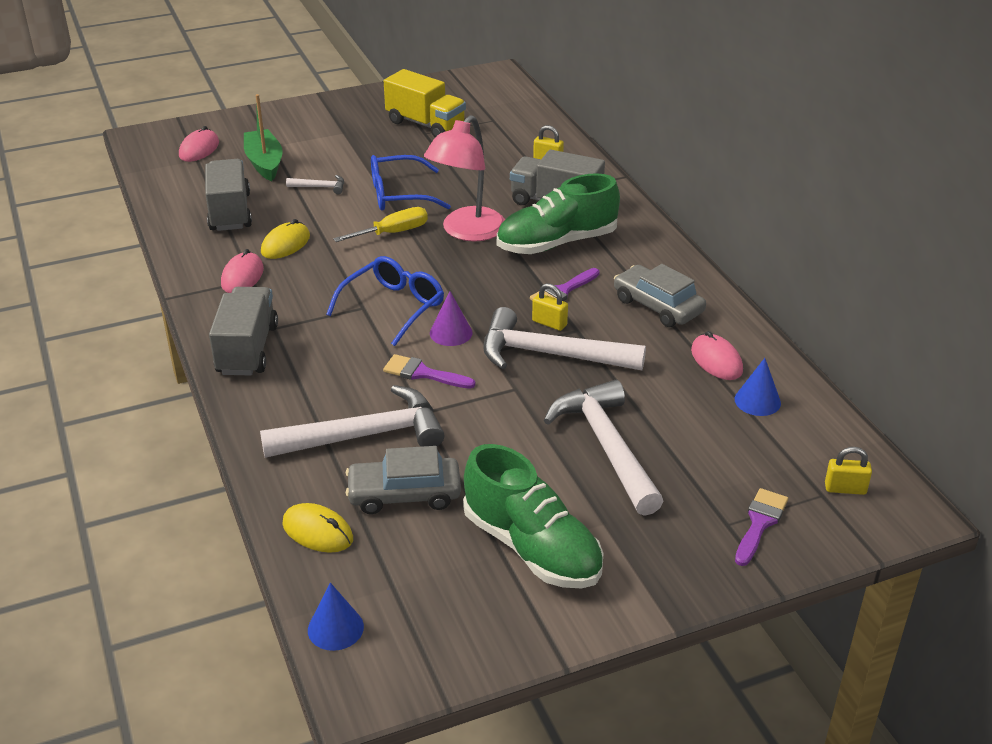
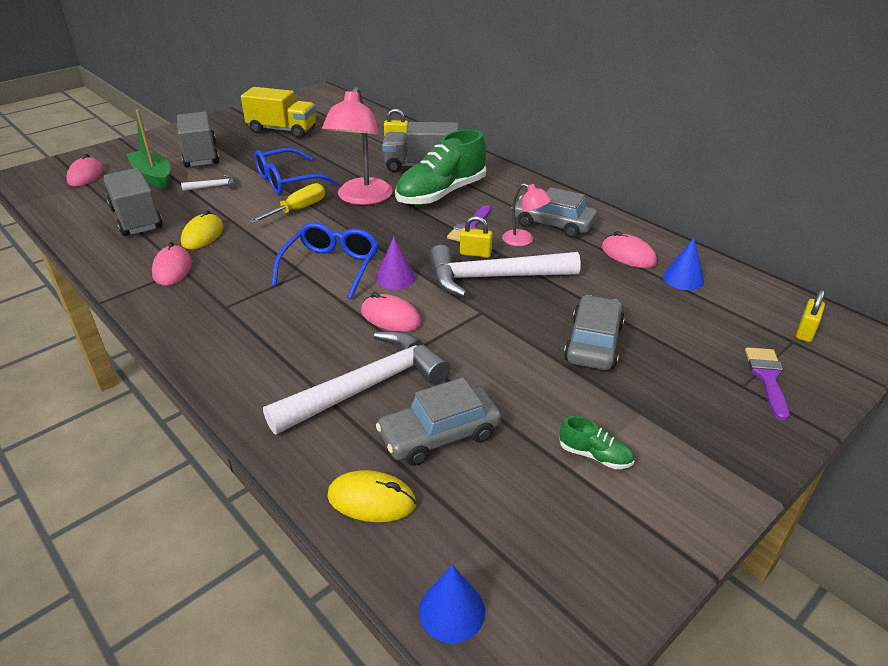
camera: 20 degrees left, 0 degrees up
(247, 350) = (207, 332): grey truck -> grey truck (201, 155)
(423, 373) = (390, 317): purple brush -> pink mouse
(532, 548) = (595, 455): green shoe -> green shoe, size x0.42
(606, 446) = (593, 343): white hammer -> grey car
(612, 319) = (524, 240): none -> pink lamp
(845, 488) = (805, 332): yellow padlock -> yellow padlock turned 45 degrees counterclockwise

